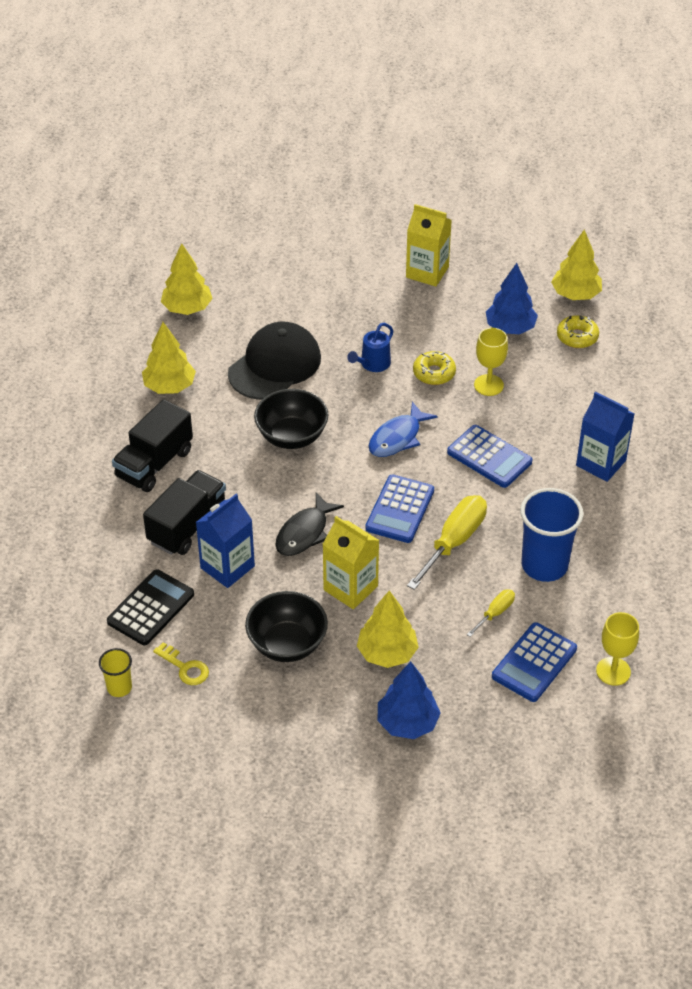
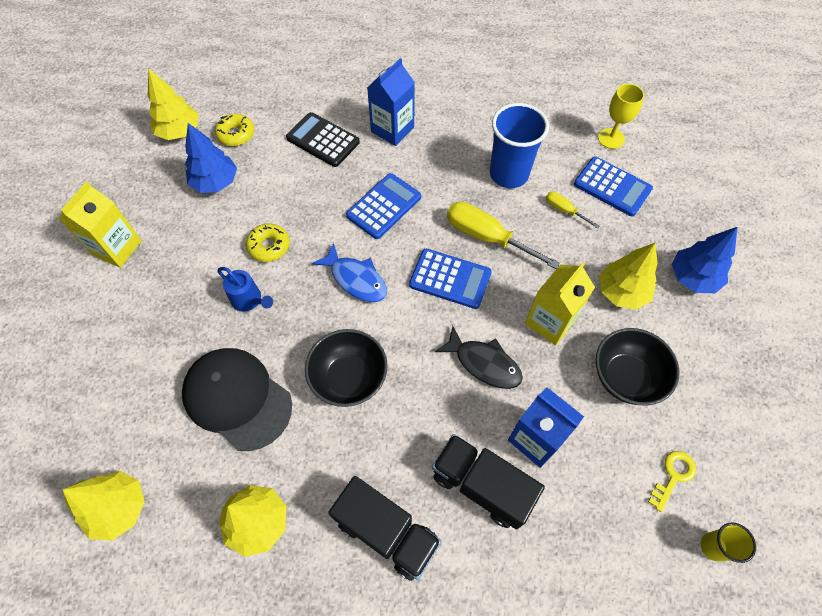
camera: 90 degrees left, 15 degrees up
(150, 608) = (601, 519): black calculator -> black calculator (323, 140)
(488, 385) = (291, 203): yellow goblet -> none

